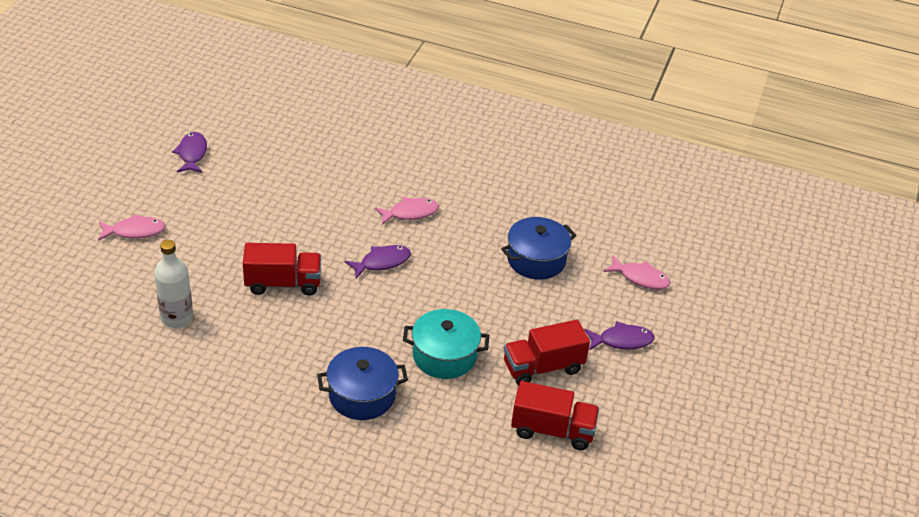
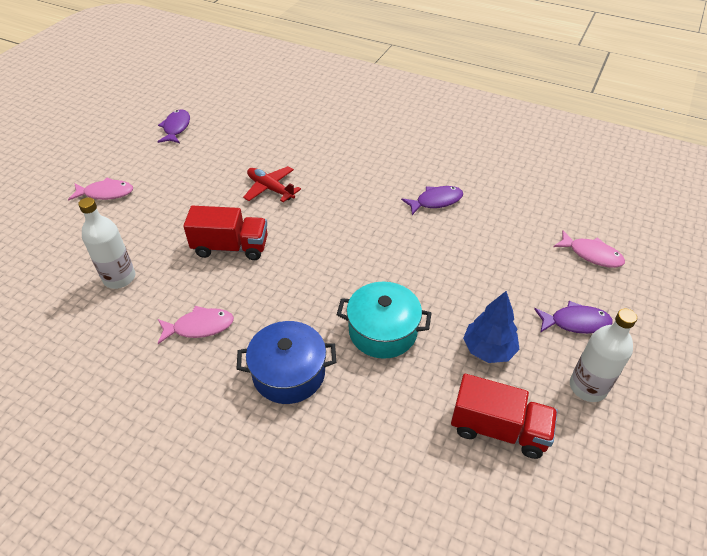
camera: 10 degrees right, 5 degrees up
(312, 221) = (270, 188): none -> red plane
(382, 262) = (330, 230): purple fish -> purple fish (436, 201)
(410, 213) = (363, 184): pink fish -> pink fish (199, 327)
(536, 260) = (483, 232): blue pot -> none
(543, 367) = (488, 349): red truck -> blue tree
(630, 394) = (587, 387): none -> white bottle

